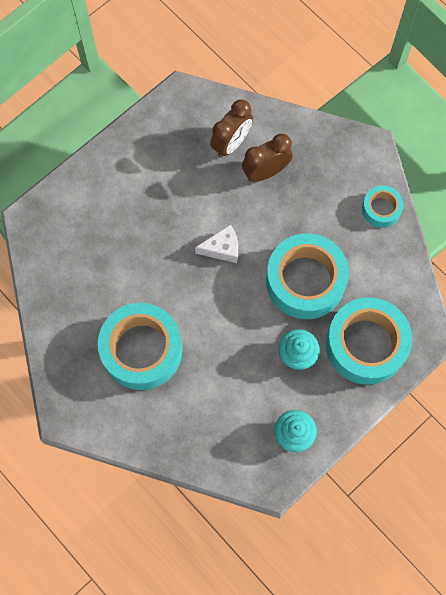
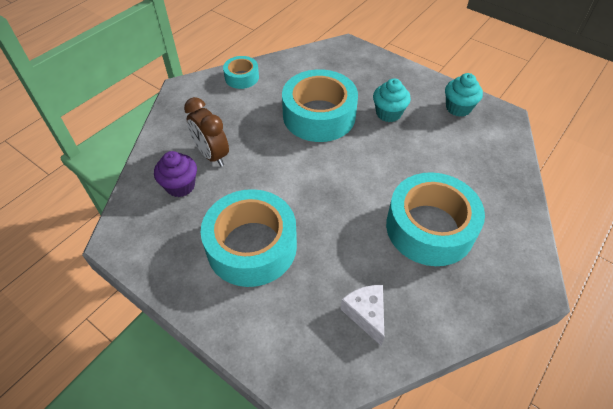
camera: 100 degrees left, 20 degrees down
(222, 248) = (301, 177): white cheese -> white cheese (366, 314)
(231, 143) = (180, 186): brown clock -> purple cupcake
(366, 345) = (364, 75): turquoise tape -> turquoise tape (252, 246)

